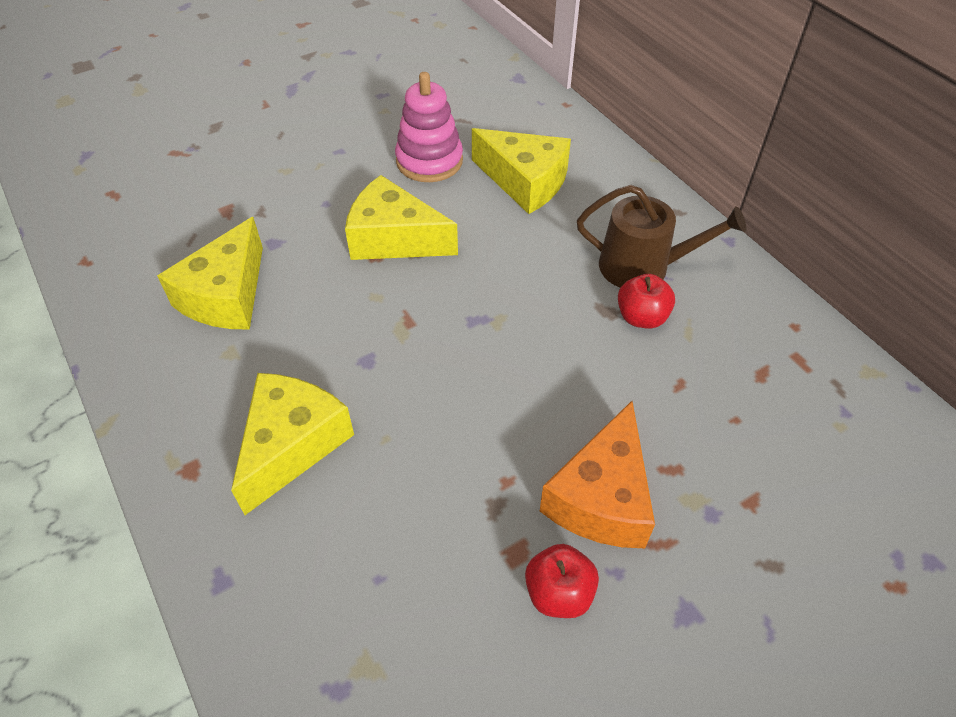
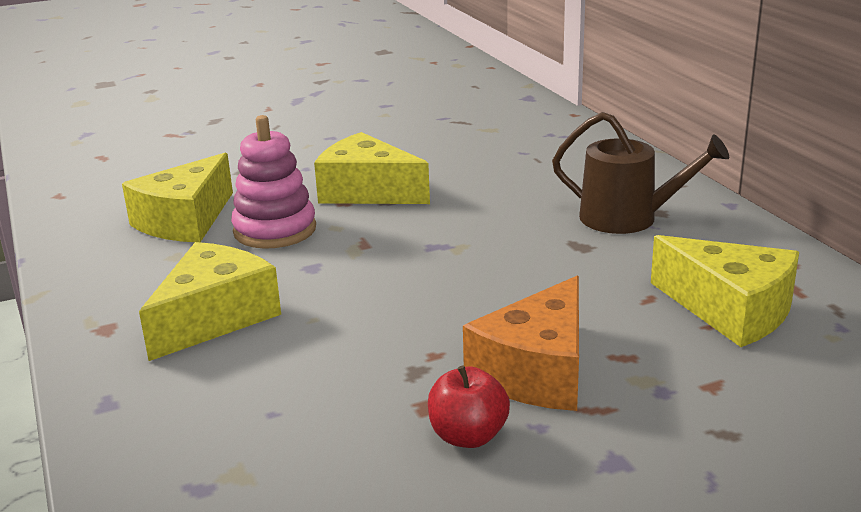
camera: 10 degrees right, 25 degrees down
(429, 161) = (419, 145): pink stacking toy -> pink stacking toy (275, 230)
(525, 182) = (515, 160): yellow cheese -> yellow cheese (731, 310)
(641, 317) = (617, 251): red apple -> none

